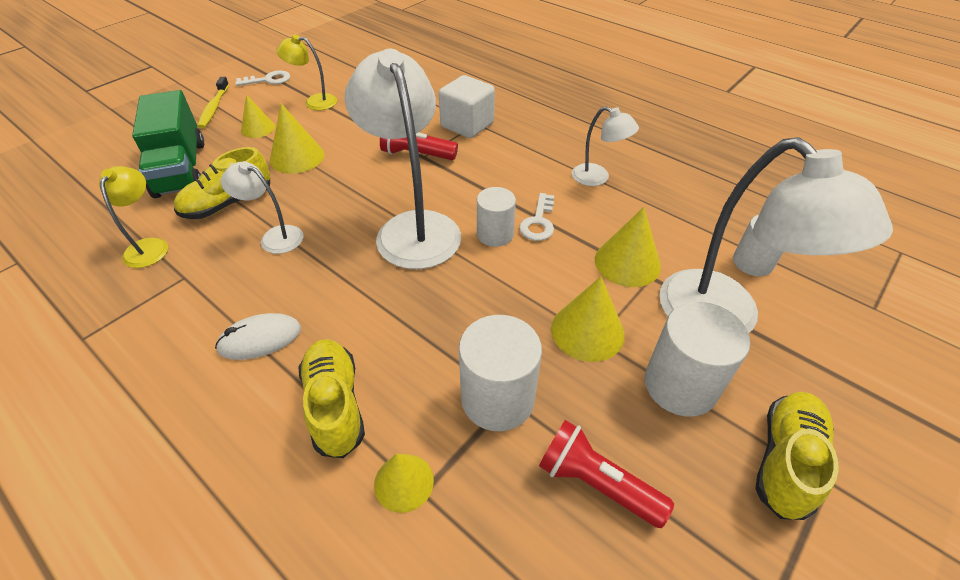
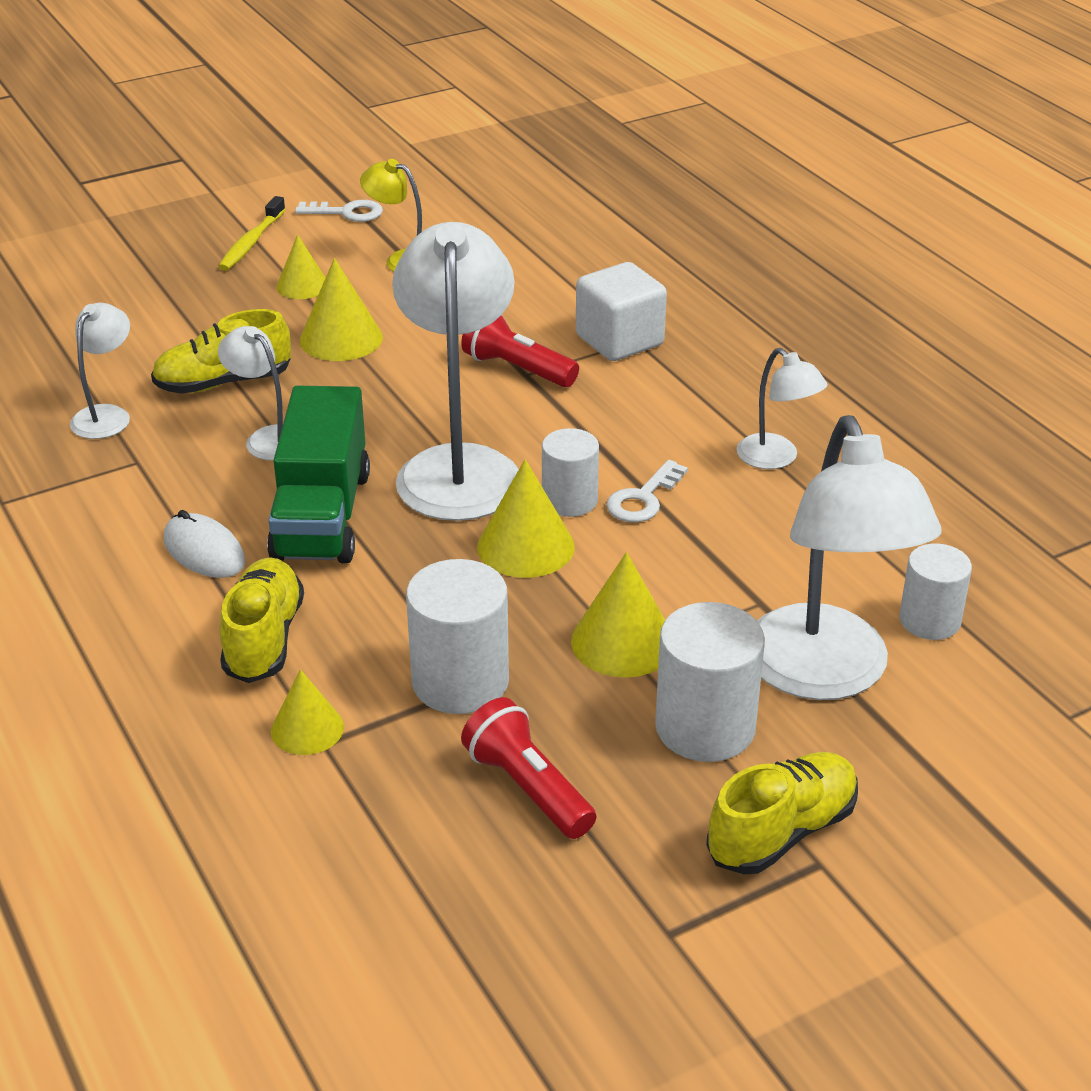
camera: 20 degrees right, 10 degrees down
(149, 246) = (107, 415): yellow lamp -> white lamp
(181, 168) = (177, 322): green truck -> green truck (322, 515)
(260, 339) = (204, 551): white mouse -> white mouse turned 45 degrees clockwise
(627, 262) = (738, 578): yellow cone -> yellow cone (525, 546)

